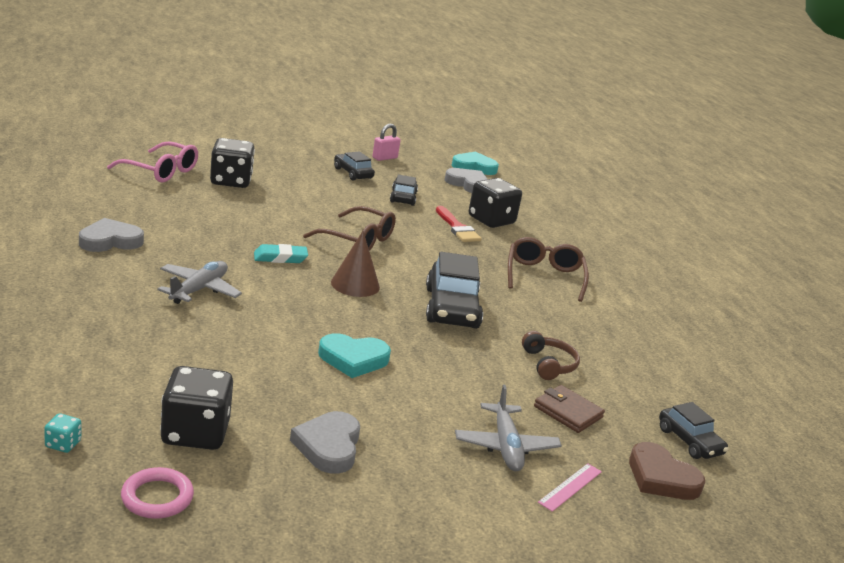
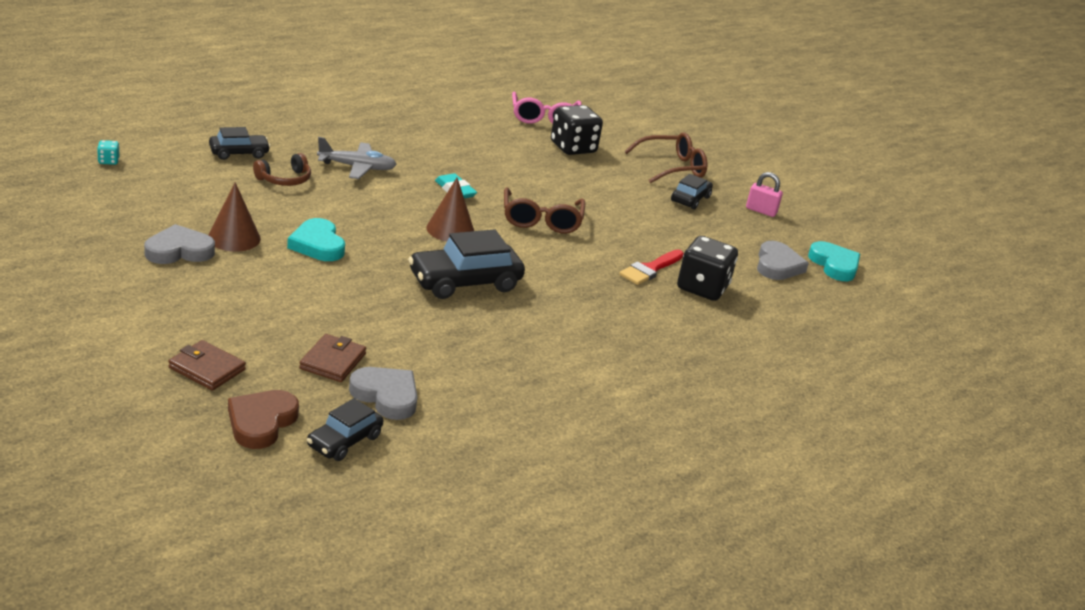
camera: 65 degrees right, 5 degrees up
(110, 241) = (392, 123): grey heart -> grey heart (386, 396)
(157, 497) = (72, 200): pink ring -> none
(195, 433) = (155, 199): black dice -> none
(316, 404) = (234, 238): none -> brown cone
(403, 197) = (676, 232): black car -> black car (239, 153)
(505, 446) = (245, 331): grey plane -> none
(544, 276) = (607, 331): brown glasses -> brown glasses (672, 167)
(548, 364) = (413, 345): brown headphones -> brown headphones (284, 179)
(570, 487) = (207, 369): pink ruler -> brown wallet

